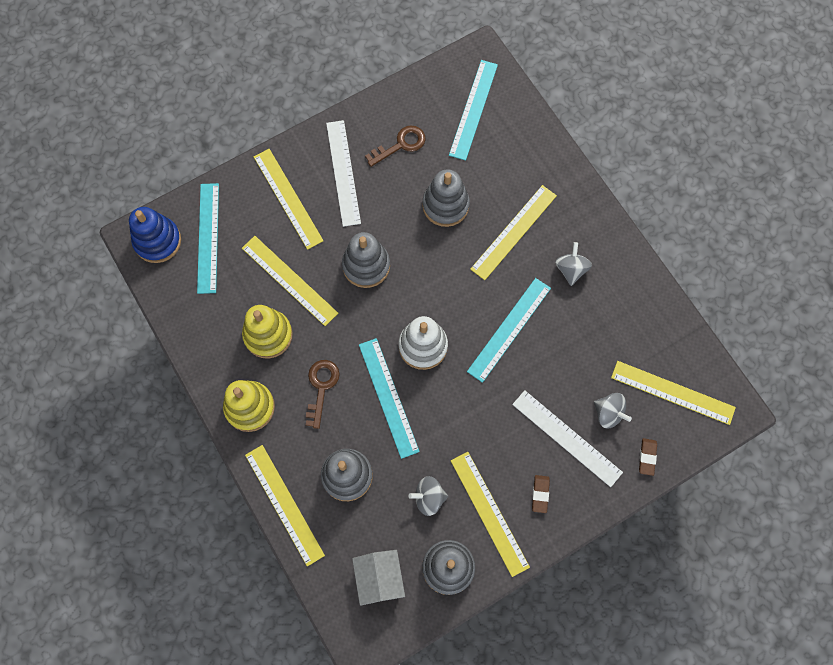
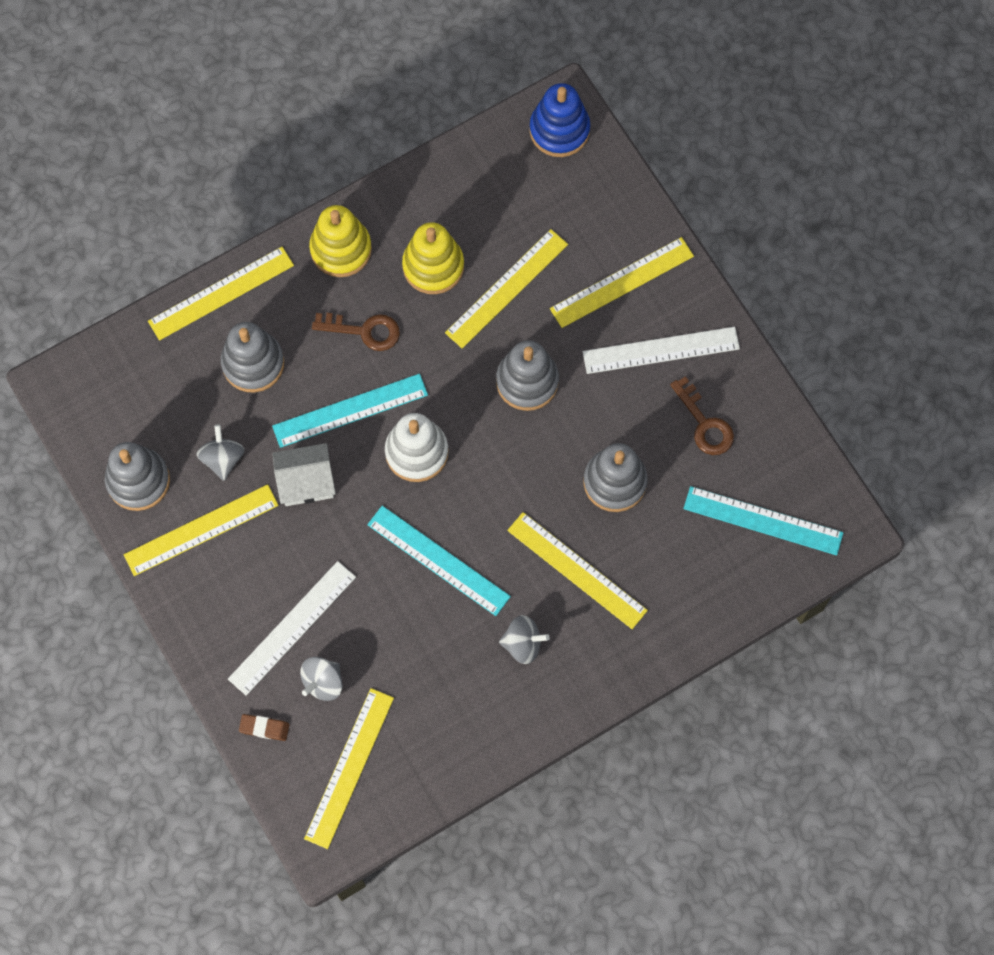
camera: 90 degrees right, 0 degrees up
(208, 237) = (565, 189): turquoise ruler -> none
(379, 578) = (130, 402): white house -> white house (306, 481)
(540, 494) = (222, 592): brown eraser -> none

